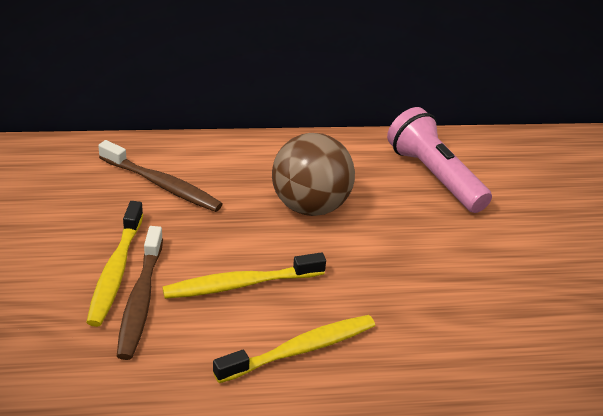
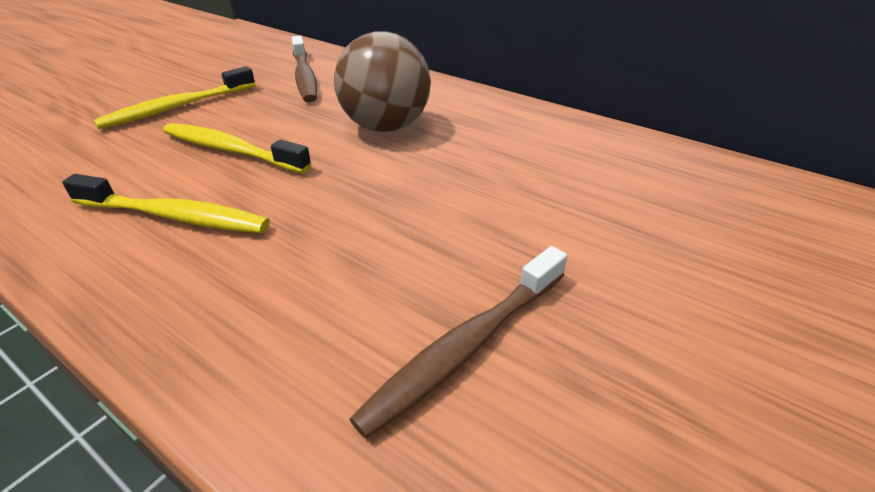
camera: 45 degrees right, 0 degrees up
(140, 300) = (153, 129): brown toothbrush -> brown toothbrush (465, 347)
(434, 176) = (546, 151): pink flashlight -> none

